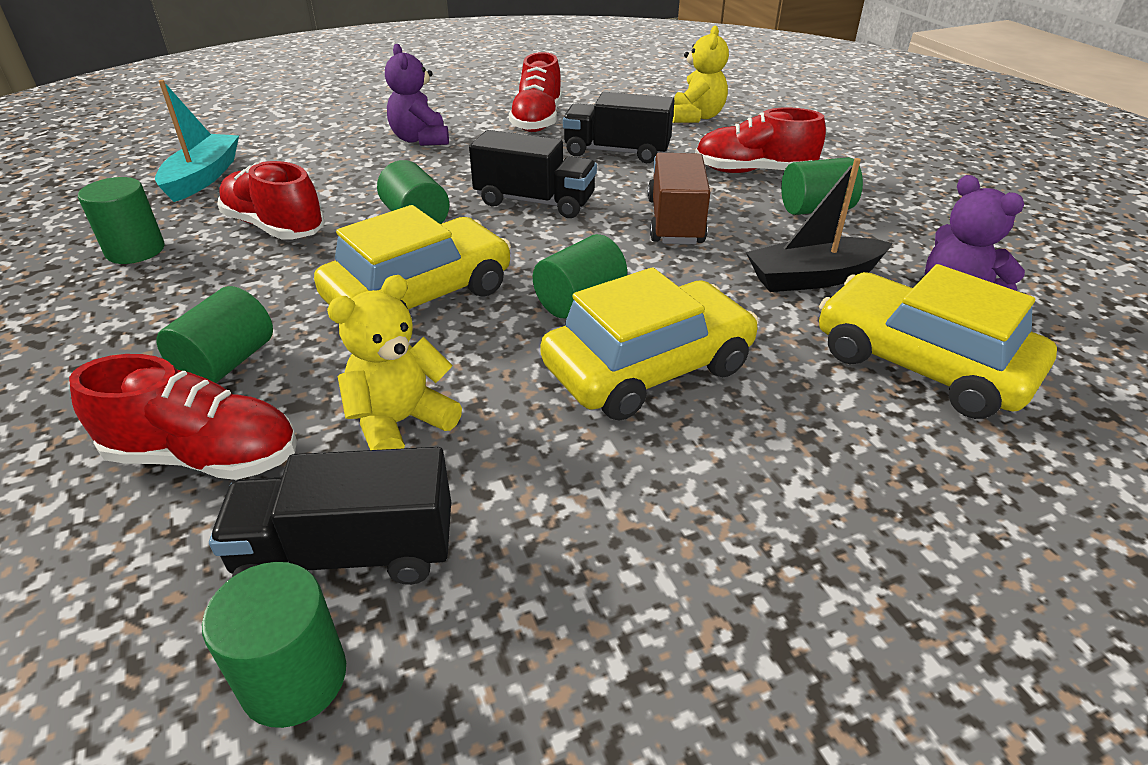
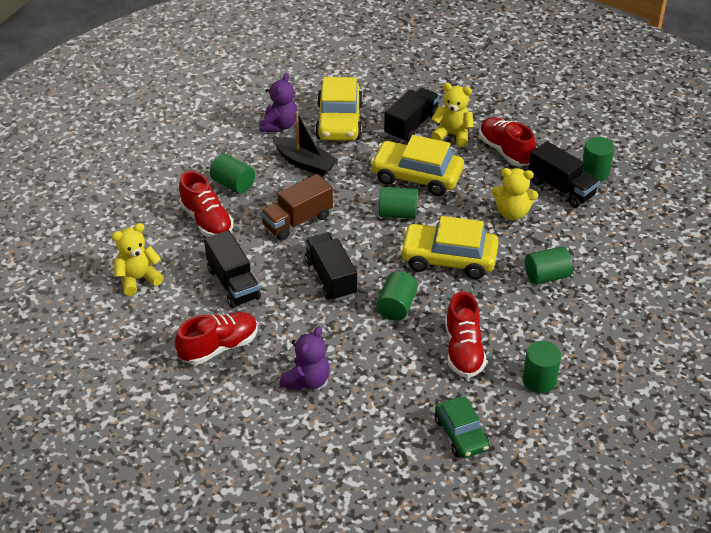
camera: 130 degrees left, 5 degrees up
(203, 177) = (461, 434): turquoise boat -> green car
(205, 456) = (578, 242): red shoe -> red shoe (505, 151)
(735, 497) = (452, 135): none -> yellow teddy bear
(828, 452) = (411, 125): none -> black truck

